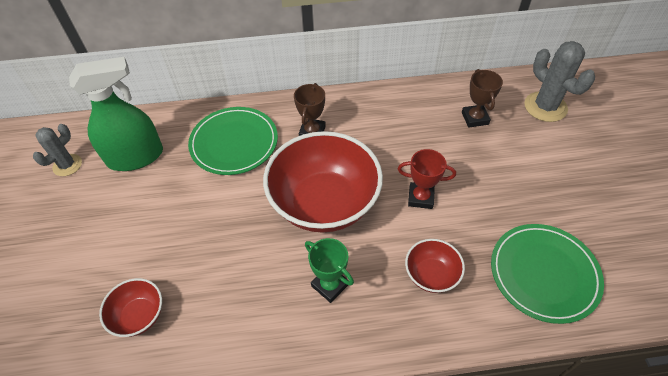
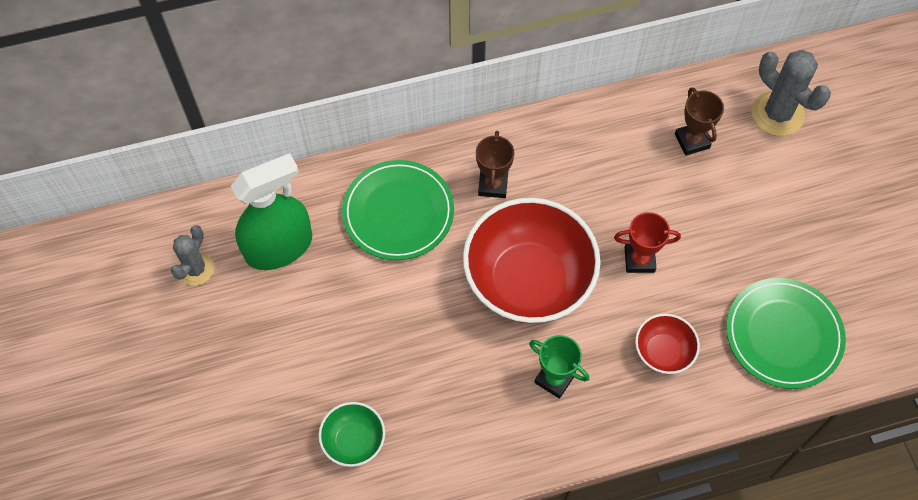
camera: 10 degrees left, 10 degrees up
(139, 315) = (354, 441): red bowl -> green bowl

